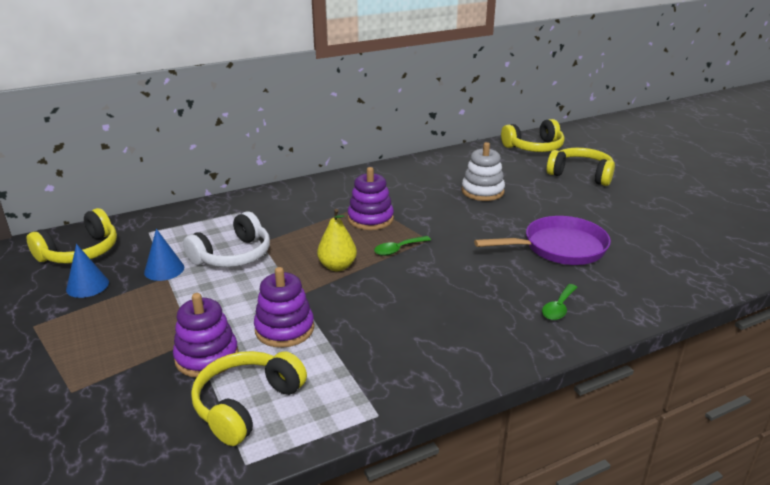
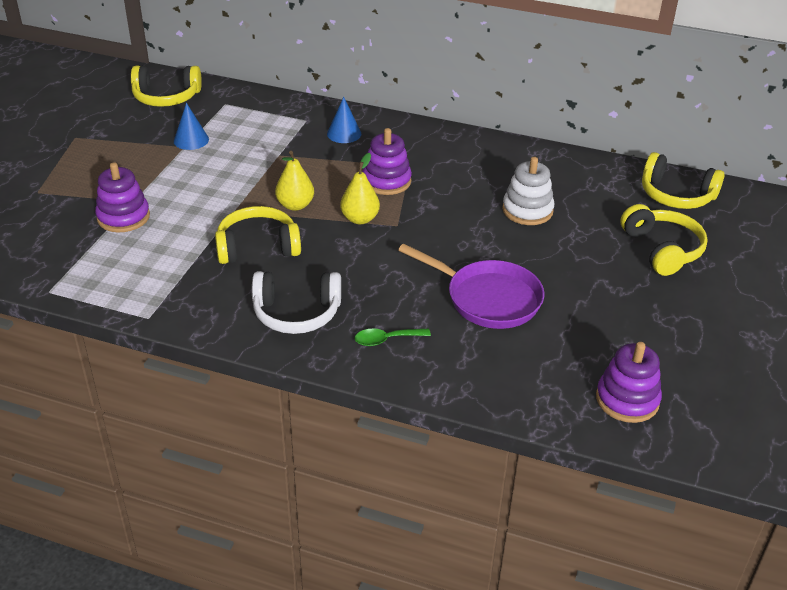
camera: 45 degrees right, 10 degrees up
(87, 286) = (136, 126): blue cone -> blue cone (344, 133)
(233, 255) = (245, 154): white headphones -> white headphones (296, 313)
(247, 404) = (98, 260): yellow headphones -> yellow headphones (257, 247)
(284, 329) = (190, 228): purple stacking toy -> purple stacking toy (627, 400)
(398, 249) = (360, 219): green spoon -> yellow pear

